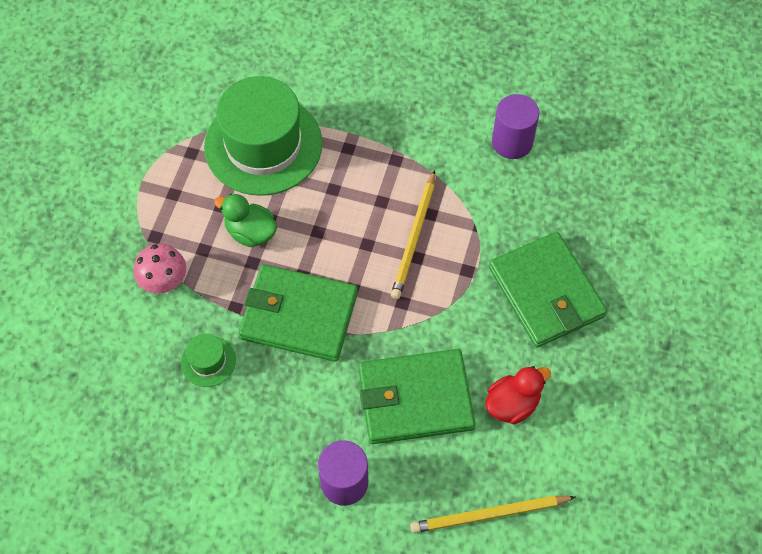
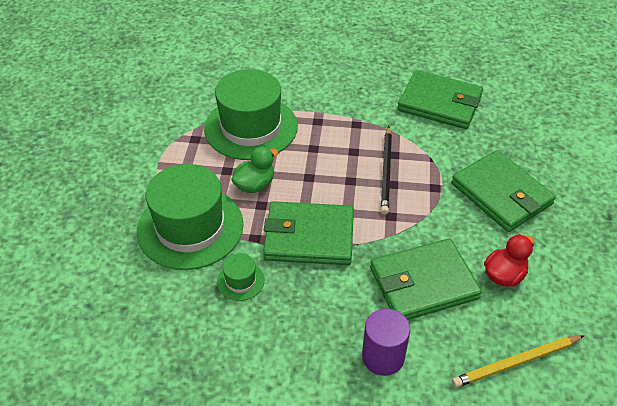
camera: 10 degrees left, 15 degrees down
(164, 281) = (190, 227): pink mushroom -> green hat
(251, 232) = (255, 185): green duck -> green duck turned 120 degrees clockwise
(414, 237) = (386, 171): yellow pencil -> black pencil
(512, 142) = (440, 103): purple cylinder -> green wallet

